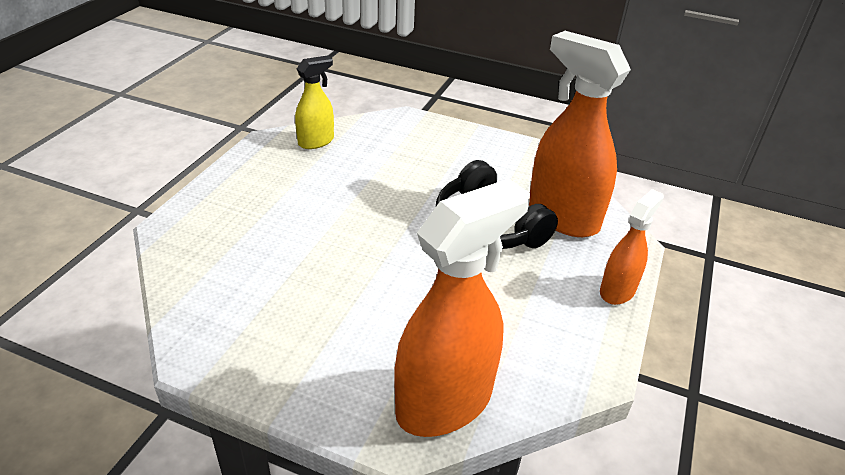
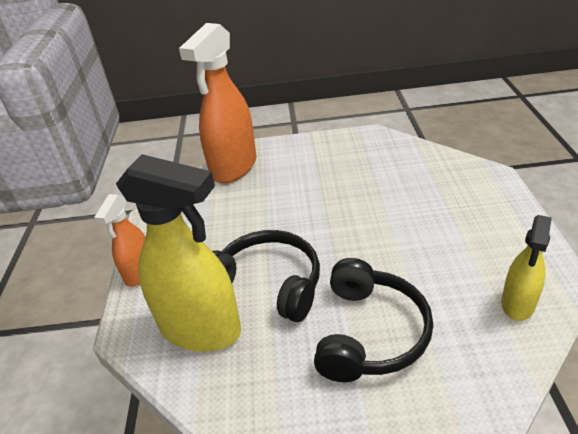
camera: 160 degrees right, 0 degrees up
(432, 166) = (370, 333): none -> black headphones
(562, 217) = (201, 329): orange spray bottle -> yellow spray bottle

